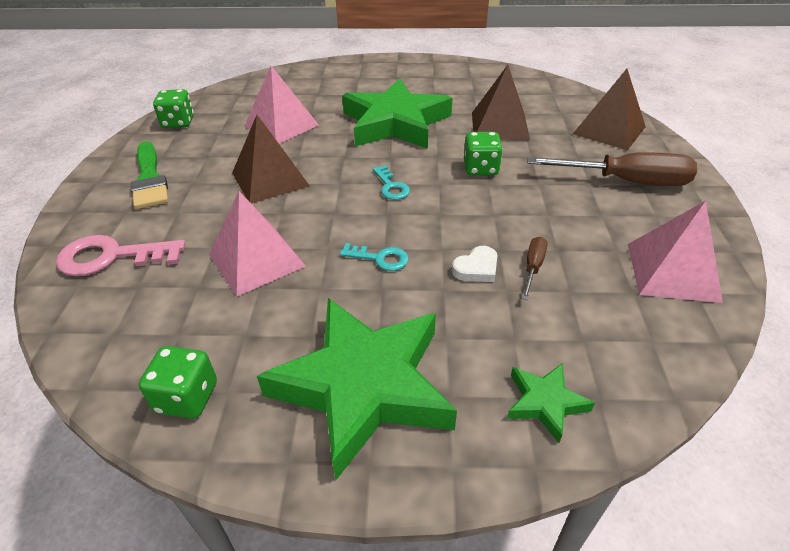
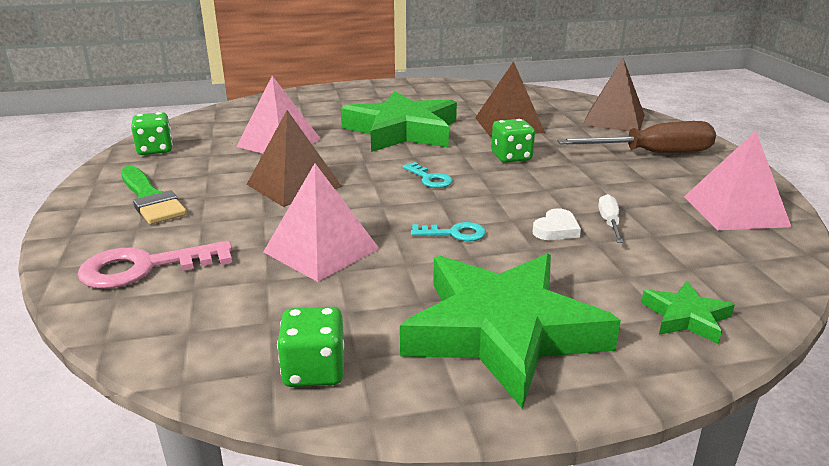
camera: 15 degrees left, 15 degrees down
(533, 267) = (609, 222): brown screwdriver -> white screwdriver

